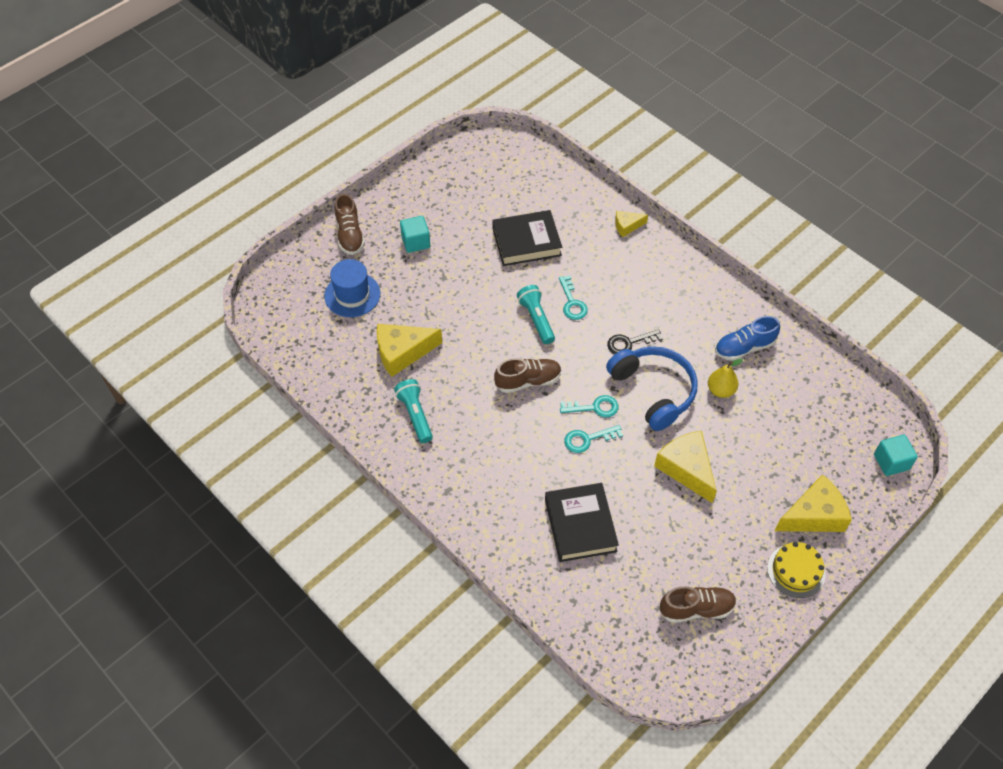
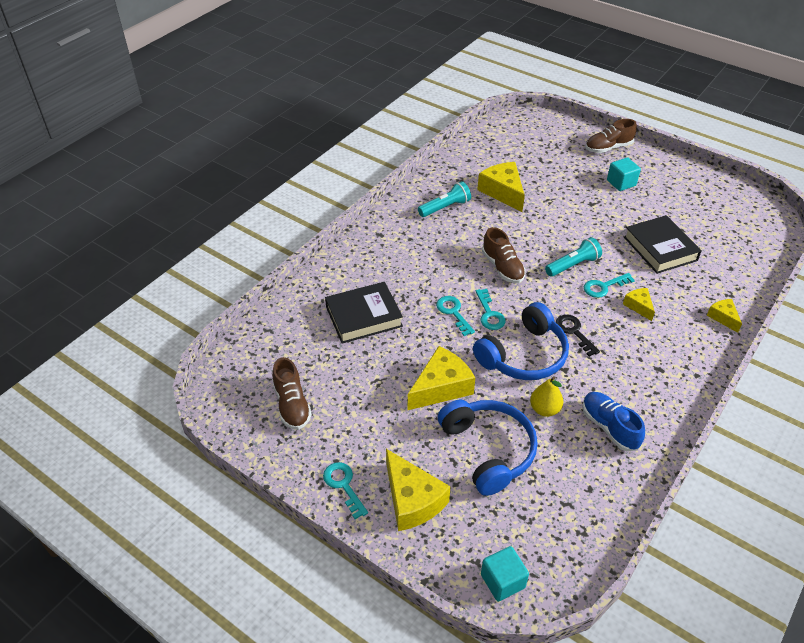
camera: 80 degrees right, 10 degrees down
(352, 295) = (548, 158): blue hat -> none
(603, 283) = (639, 306): none -> yellow cheese
(763, 444) = (488, 450): none -> blue headphones
(796, 570) = (343, 485): yellow cake -> turquoise key

